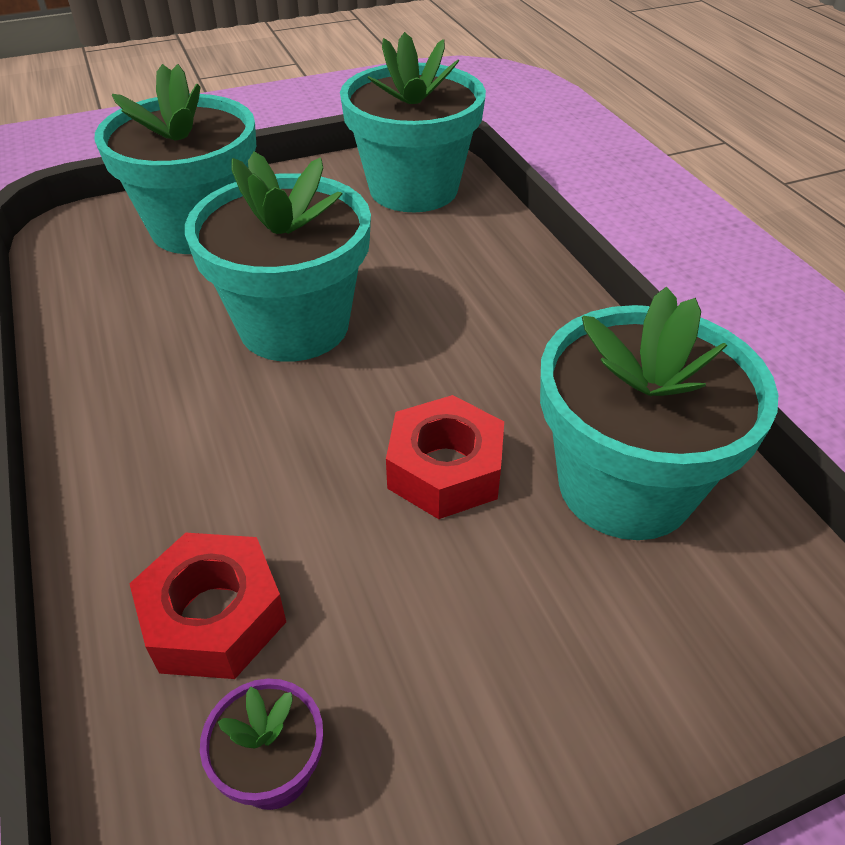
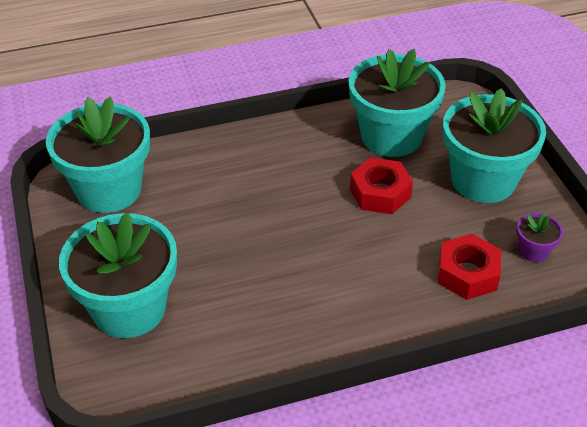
camera: 85 degrees left, 0 degrees up
(294, 325) = (258, 251): turquoise flower pot -> turquoise flower pot (483, 180)

